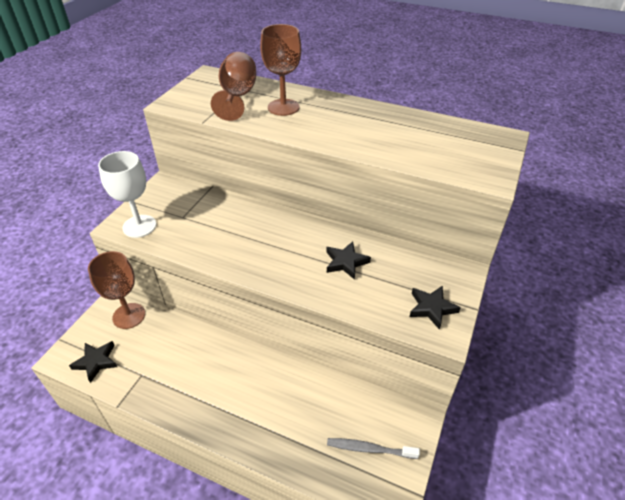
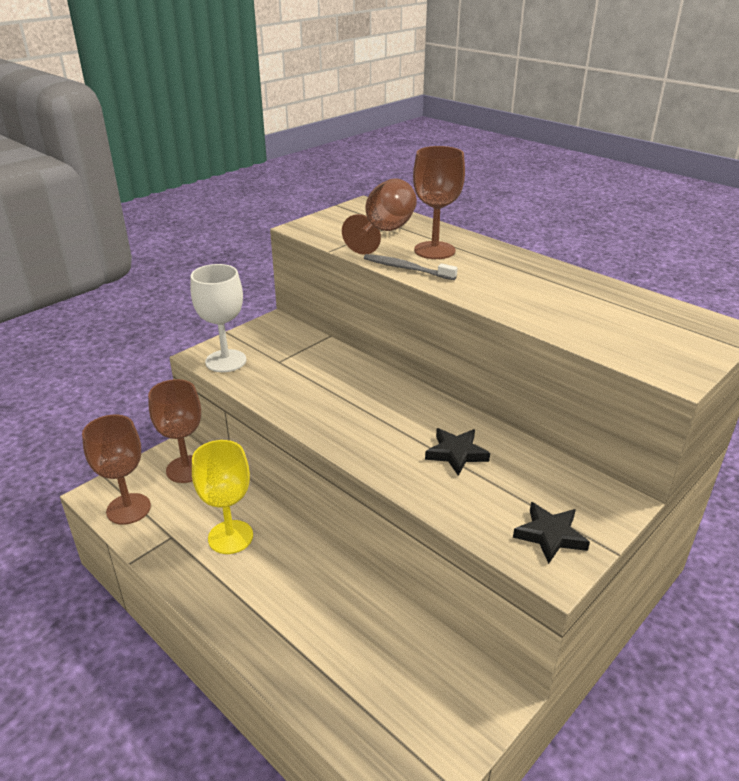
camera: 20 degrees right, 10 degrees down
(96, 362) = (128, 509): black star -> brown goblet
(188, 361) = (230, 537): none -> yellow goblet
(369, 449) = (414, 711): grey toothbrush -> grey toothbrush (406, 269)

